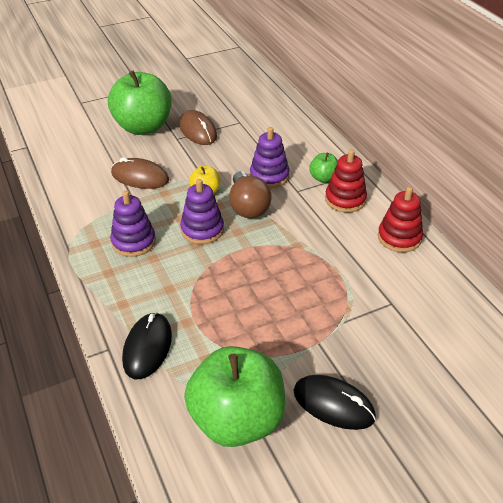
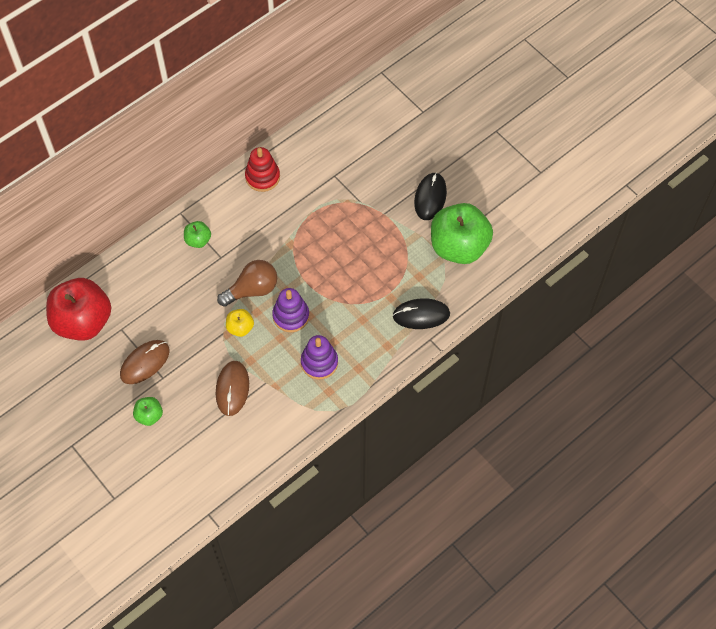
camera: 105 degrees left, 20 degrees up
(143, 127) = (149, 415): green apple -> green apple, size x0.45
(256, 104) = (83, 321): none -> red apple
(269, 176) = (205, 283): purple stacking toy -> none
(345, 199) = (224, 220): red stacking toy -> none

